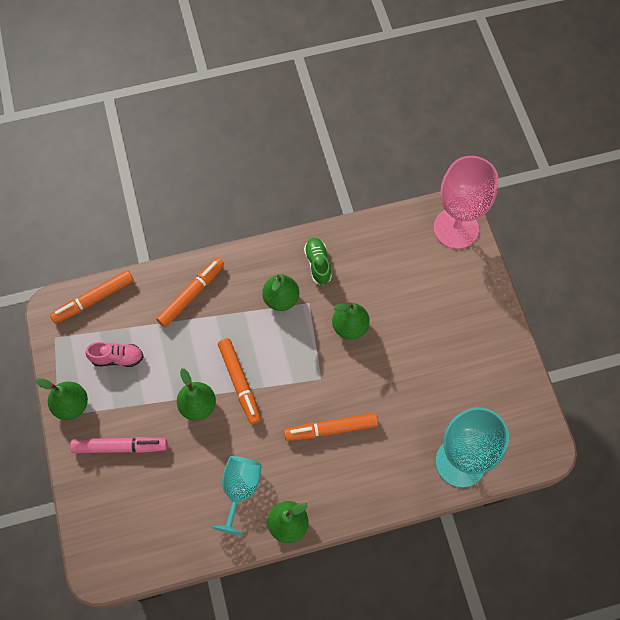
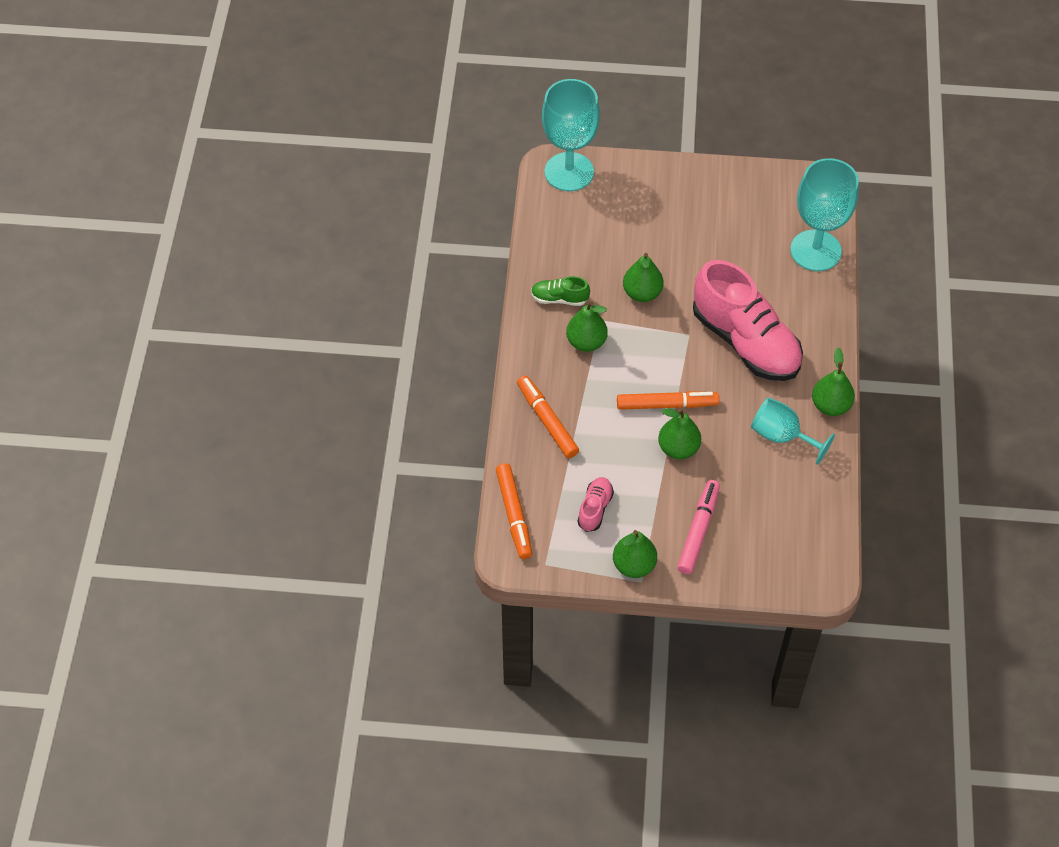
camera: 70 degrees left, 10 degrees down
(331, 429) = (745, 342): orange marker -> pink shoe
(456, 228) = (569, 172): pink goblet -> turquoise goblet

